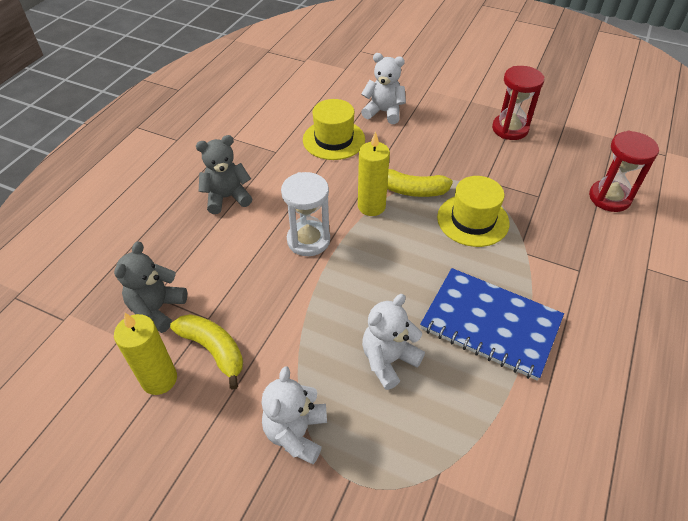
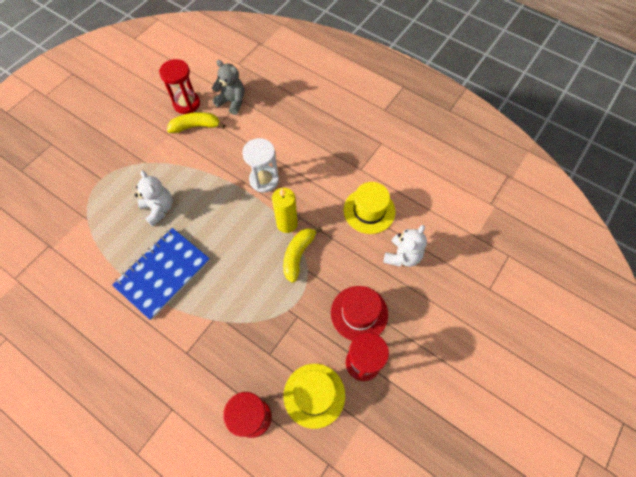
camera: 100 degrees right, 15 degrees up
(159, 379) = (186, 103): yellow candle -> red hourglass
(214, 350) = (196, 126): yellow banana -> yellow banana turned 150 degrees counterclockwise
(227, 197) = (316, 137): grey teddy bear -> none
(296, 433) = (134, 159): white teddy bear -> none
(460, 136) = (359, 313): none -> red hat
(473, 220) = (255, 291): yellow hat -> yellow hat (314, 395)

